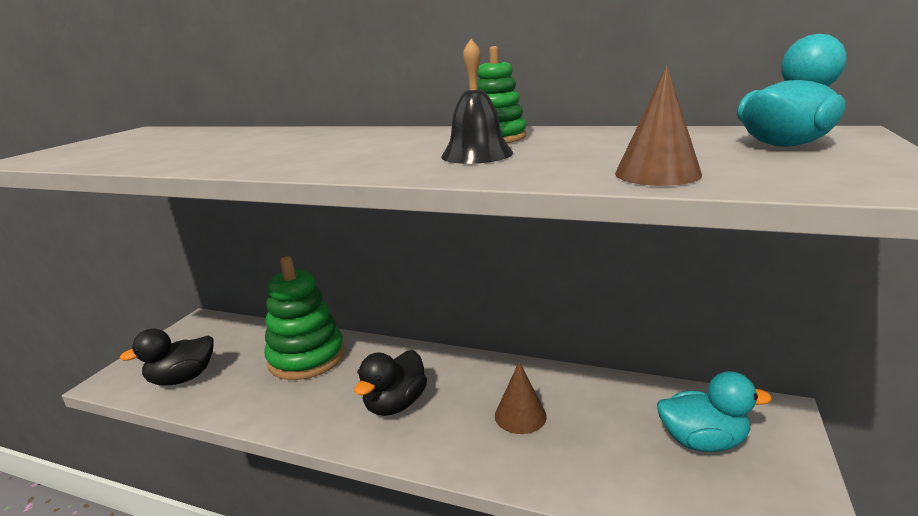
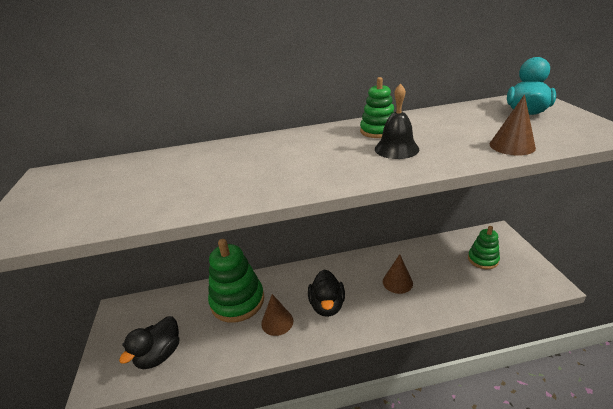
camera: 30 degrees left, 10 degrees up
(320, 397) = (277, 322): none -> brown cone
(702, 441) = (483, 259): turquoise duck -> green stacking toy

